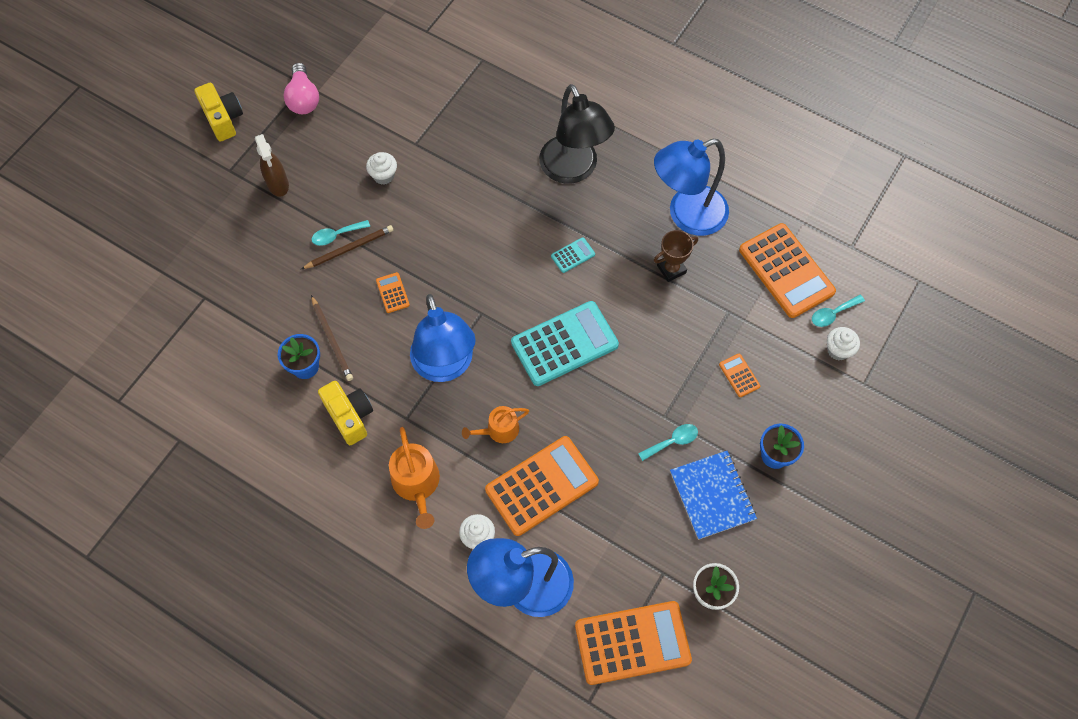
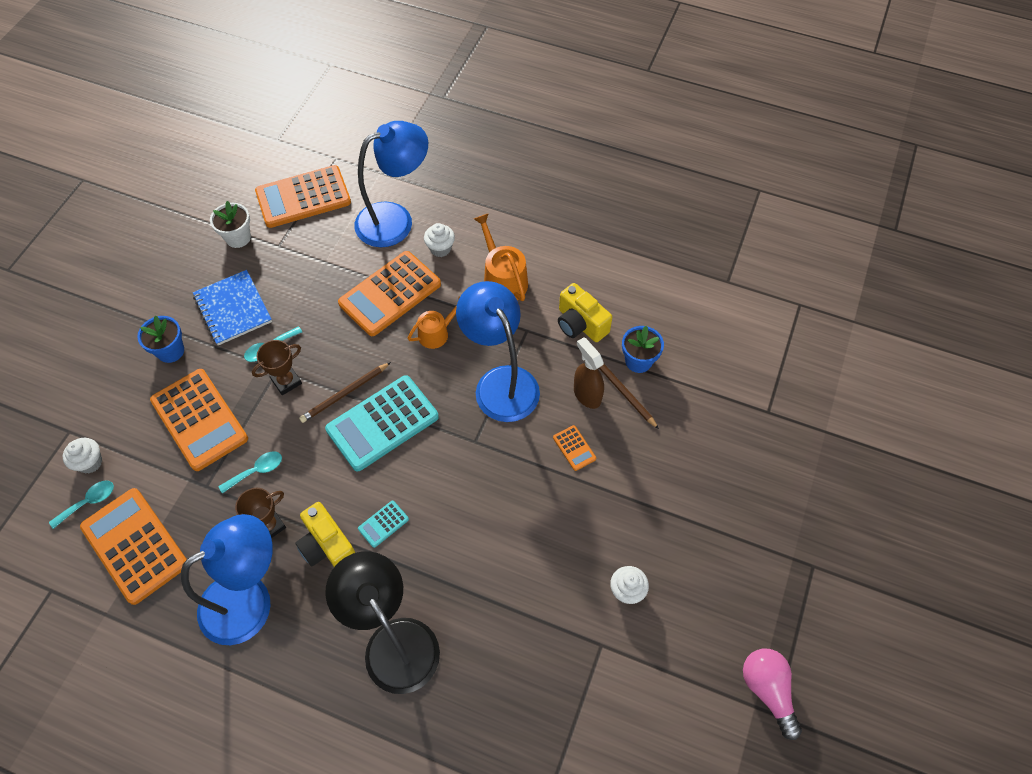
camera: 170 degrees right, 5 degrees down
(223, 119) = (855, 638): yellow camera -> yellow camera (327, 546)
(278, 184) = (748, 556): brown spray bottle -> brown spray bottle (587, 395)
(336, 235) = (656, 504): turquoise spoon -> turquoise spoon (256, 471)
(349, 248) = (636, 490): brown pencil -> brown pencil (344, 394)
(655, 401) = (286, 381): none -> brown trophy
(739, 375) = (199, 420): orange calculator -> orange calculator, size x2.34

